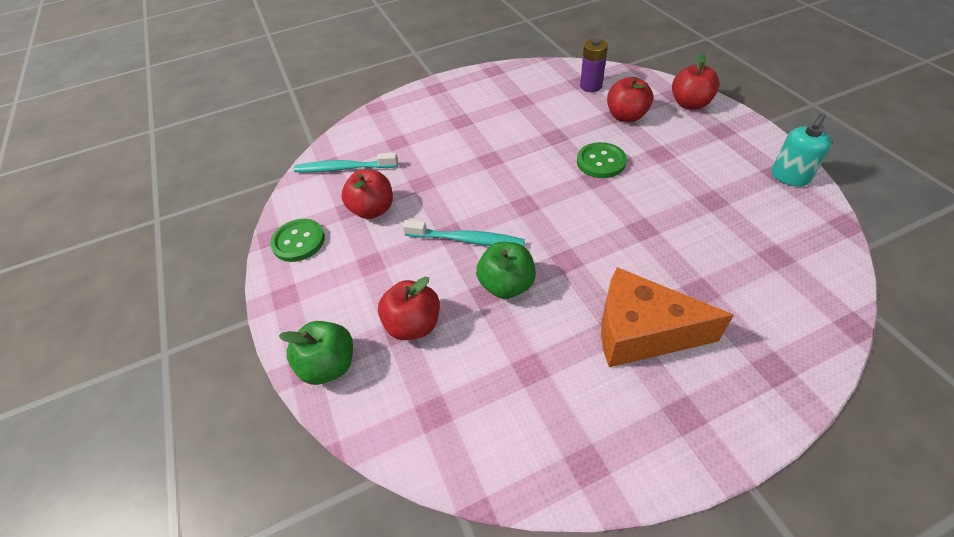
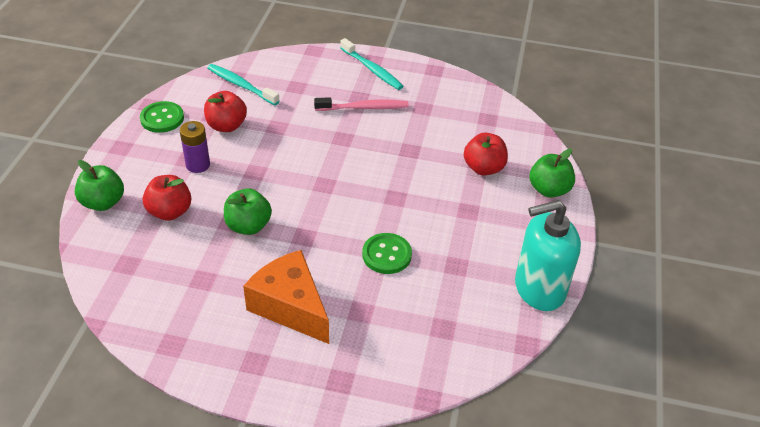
camera: 30 degrees right, 5 degrees down
(467, 240) = (259, 183): turquoise toothbrush -> turquoise toothbrush (372, 69)
(476, 126) = (364, 108): none -> pink toothbrush
(591, 86) = (491, 128): purple battery -> purple battery (198, 165)
(601, 162) = (416, 189): green button -> green button (386, 255)
(690, 104) = (549, 190): red apple -> green apple
(789, 177) = (539, 289): turquoise soap dispenser -> turquoise soap dispenser, size x1.69

